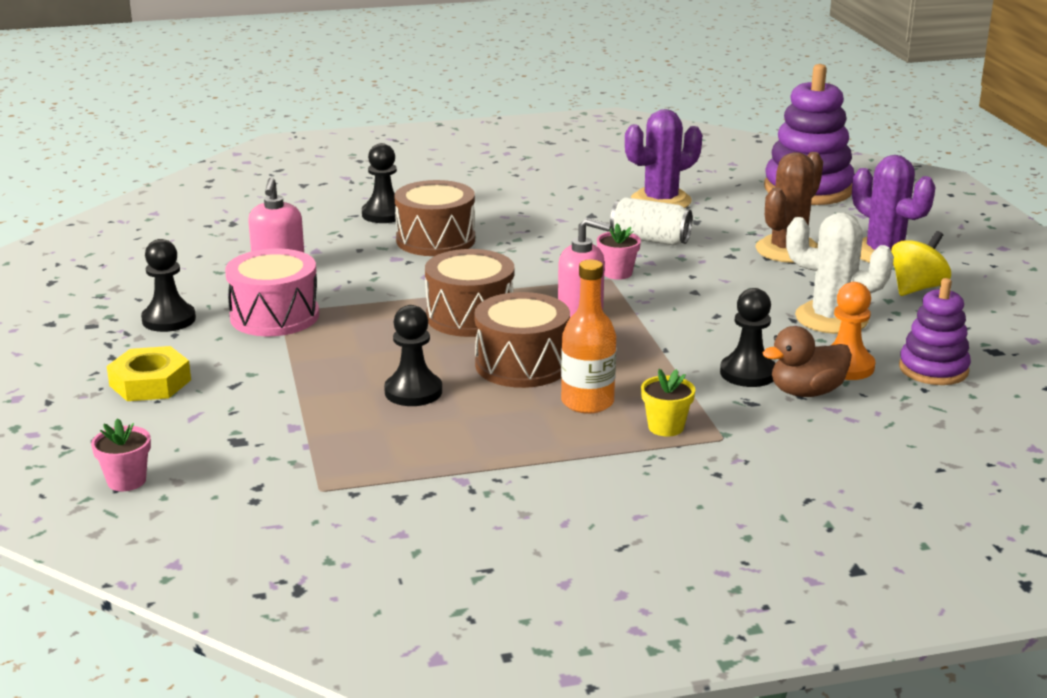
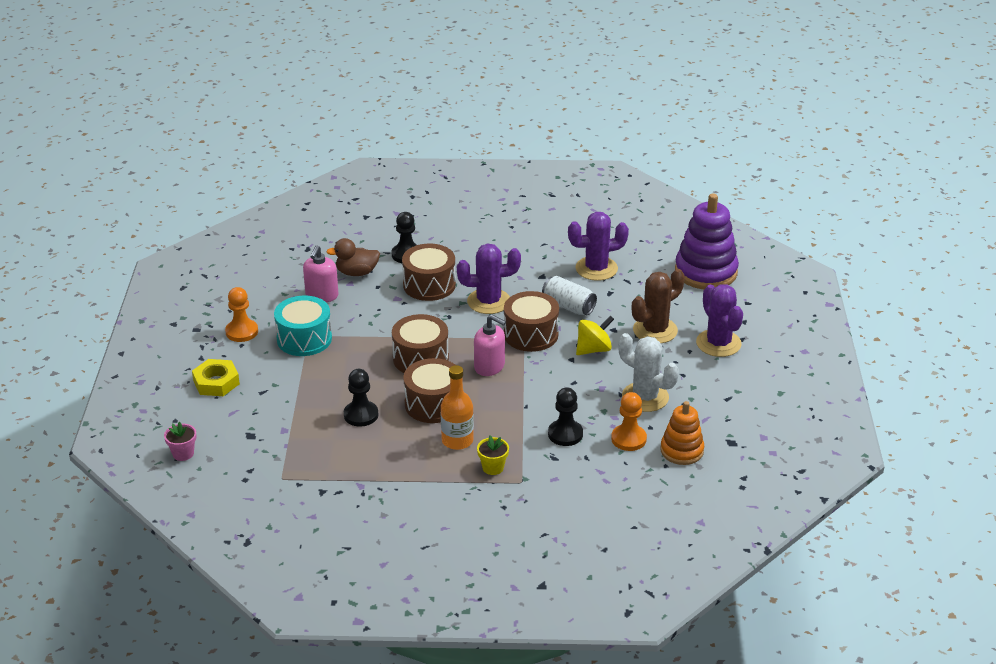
camera: 15 degrees right, 10 degrees up
(169, 320) = (242, 332): black pawn -> orange pawn
(274, 316) = (304, 339): pink drum -> turquoise drum
(533, 247) = (488, 301): none -> purple cactus
(617, 273) = (531, 334): pink flower pot -> brown drum
(806, 392) = (591, 455): brown duck -> brown duck (357, 273)
(916, 288) = (718, 379): yellow spinning top -> yellow spinning top (593, 349)
(933, 369) = (682, 451): purple stacking toy -> orange stacking toy

